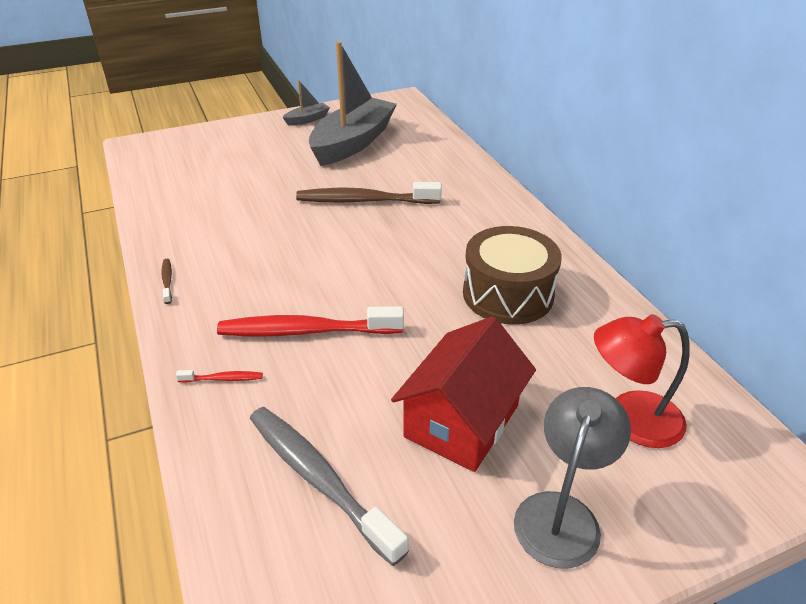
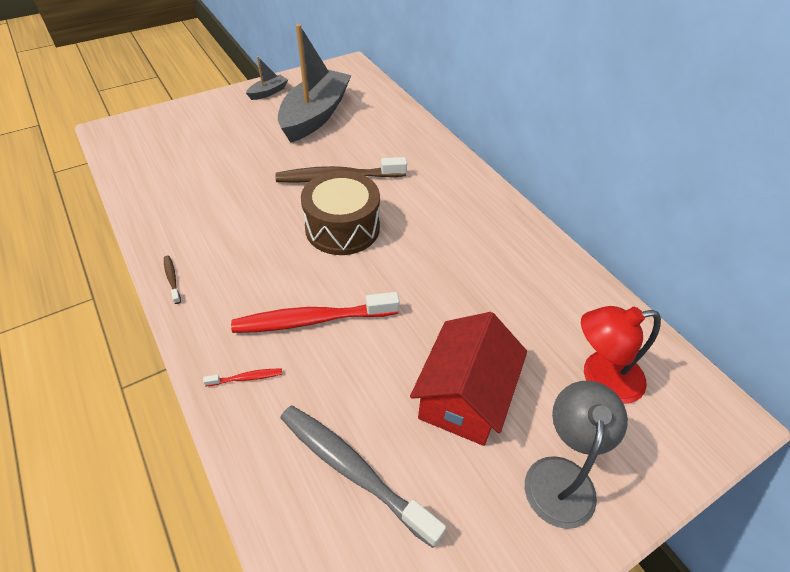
camera: 10 degrees left, 10 degrees up
(508, 294) = (480, 265): brown drum -> brown drum (342, 228)

